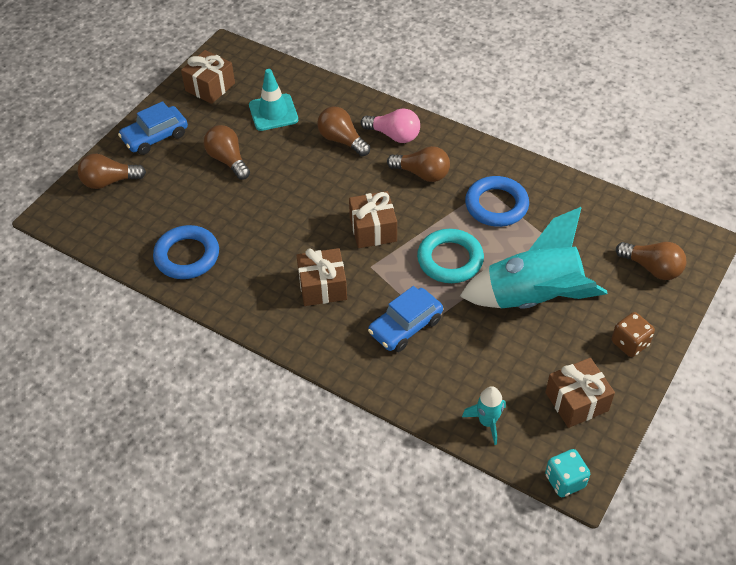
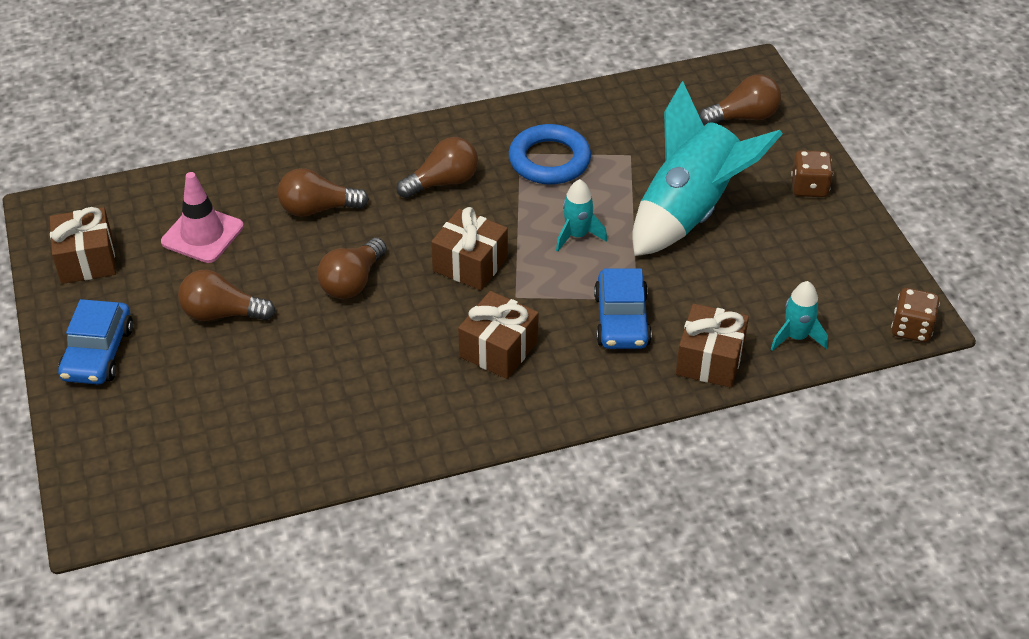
camera: 50 degrees left, 5 degrees down
(109, 181) = (112, 436): brown light bulb -> brown light bulb (352, 282)
(187, 256) = (319, 433): blue ring -> none
(273, 112) = (202, 234): turquoise traffic cone -> pink traffic cone
(394, 135) = (364, 168): pink light bulb -> none
(450, 260) = (577, 235): turquoise ring -> turquoise rocket
(565, 481) = (911, 328): turquoise dice -> brown dice
(576, 401) = (835, 263): brown gift -> brown gift (710, 360)

